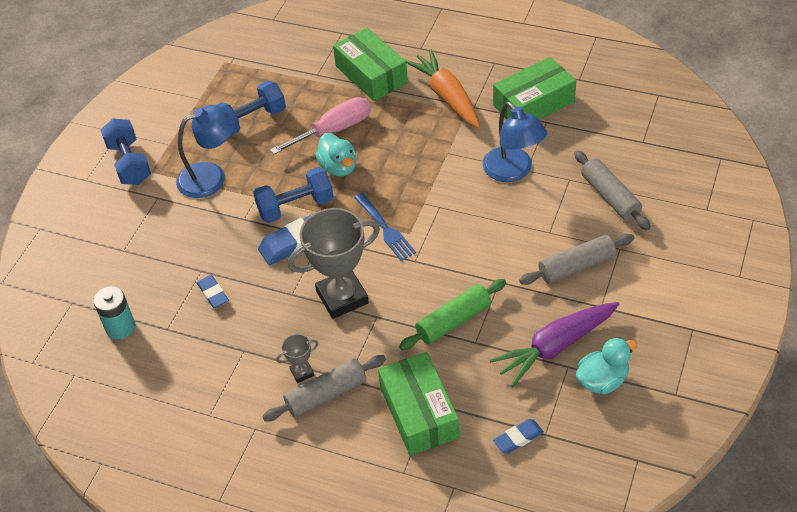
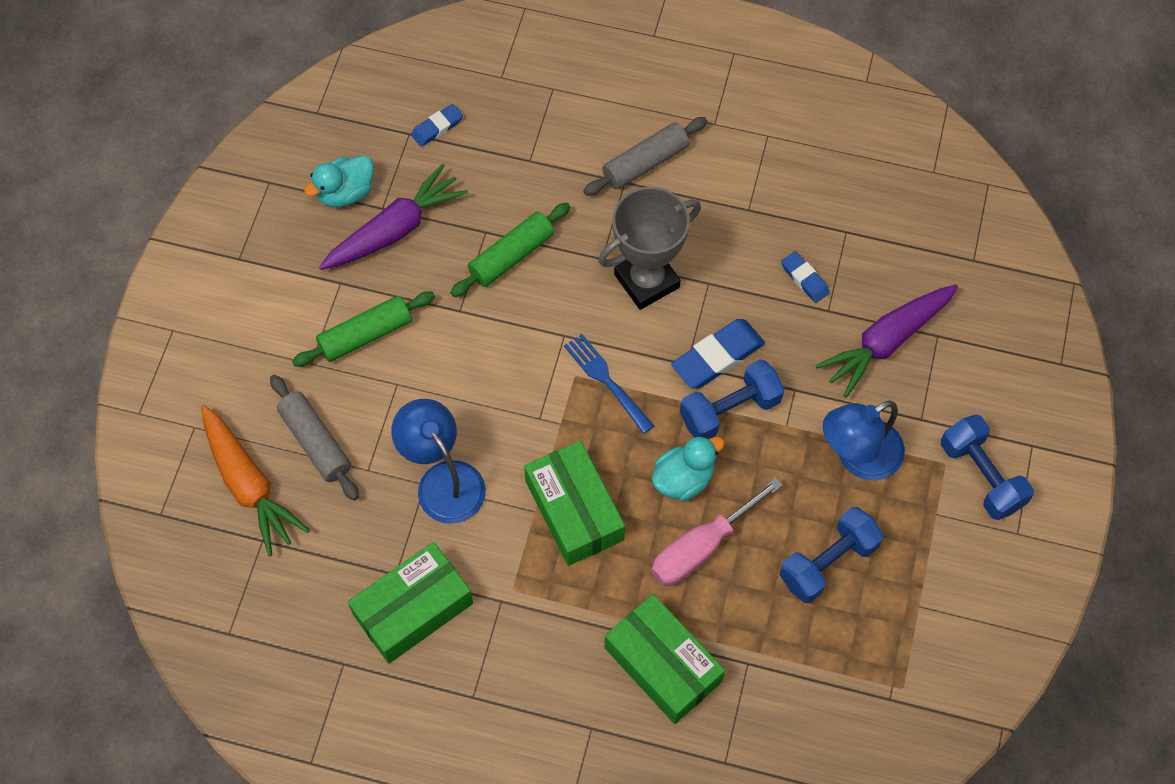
camera: 170 degrees right, 15 degrees up
(120, 327) = (902, 230): turquoise battery -> none
(164, 247) = (887, 342): none -> purple carrot
(302, 372) = (676, 186): grey trophy -> none
(338, 167) = (683, 479): turquoise duck -> turquoise duck turned 90 degrees clockwise
(419, 412) = (542, 149): green box -> green box (574, 510)
(447, 97) = (542, 620): orange carrot -> orange carrot (249, 484)
(576, 266) = (365, 335): grey rolling pin -> green rolling pin

